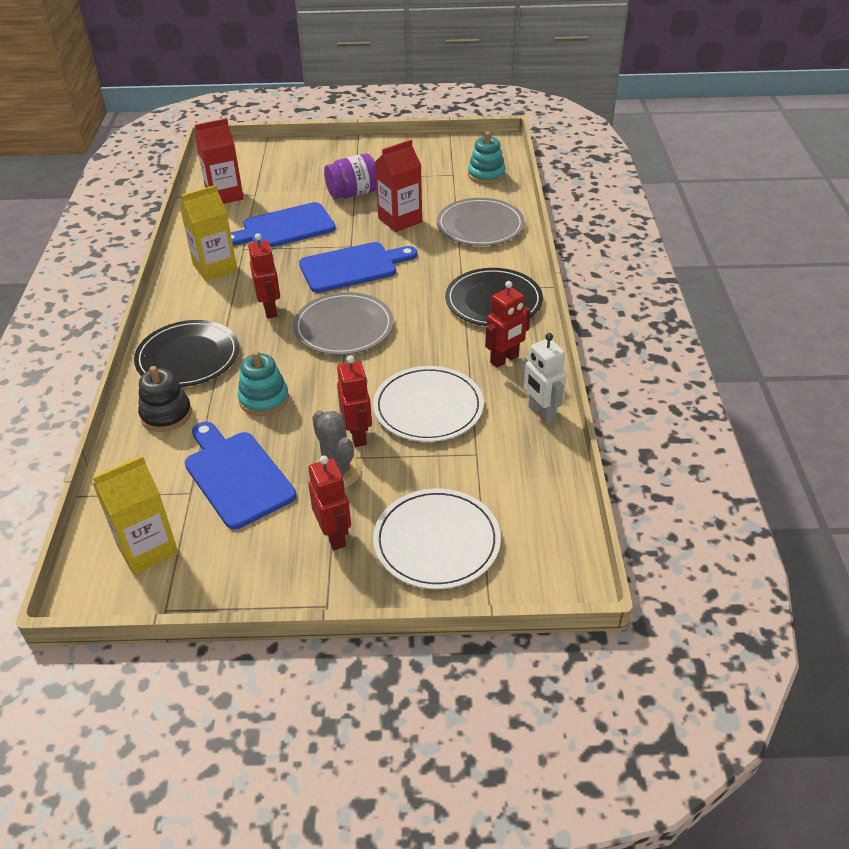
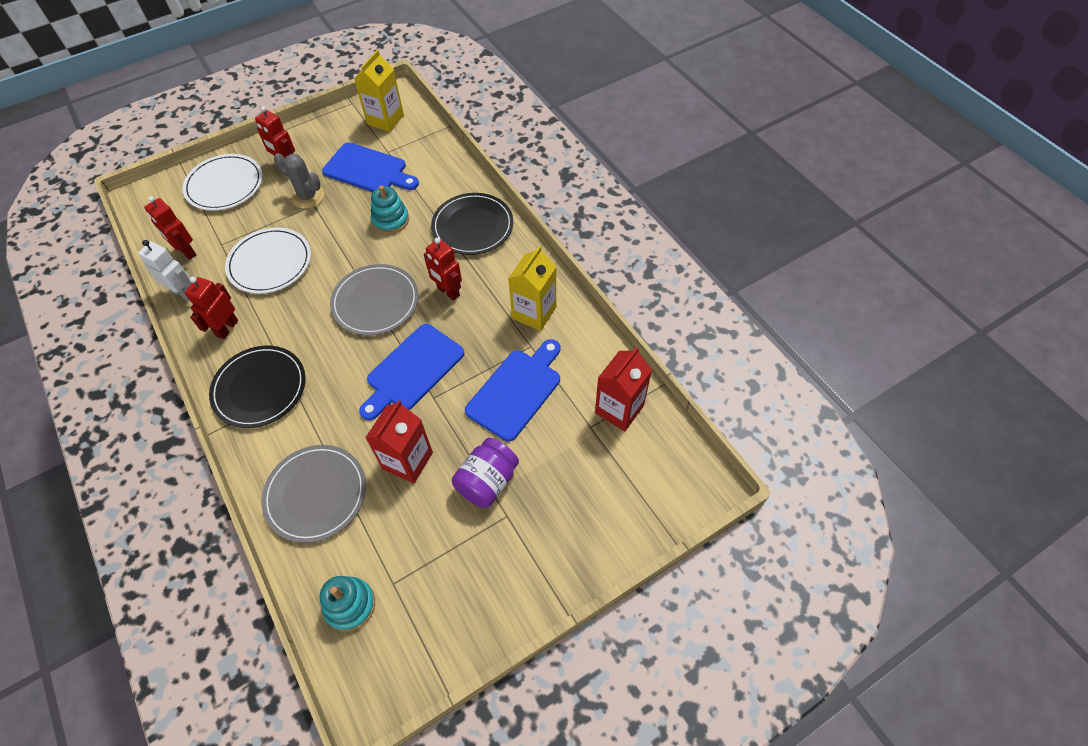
camera: 150 degrees right, 15 degrees up
(166, 414) = (446, 184): black stacking toy -> none
(358, 435) = (308, 223): red robot -> red robot (186, 252)

